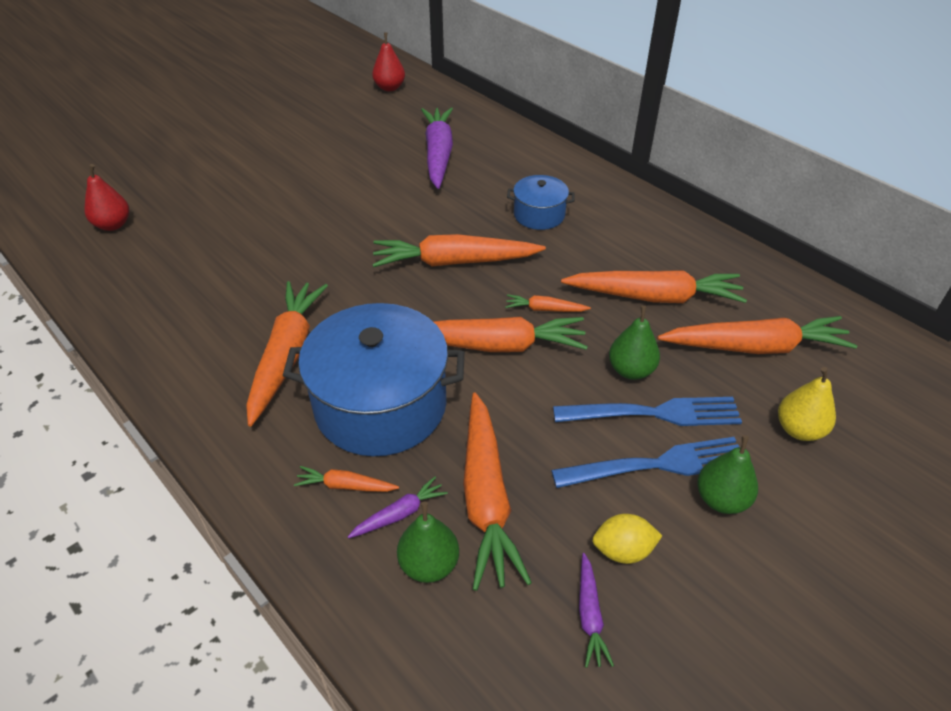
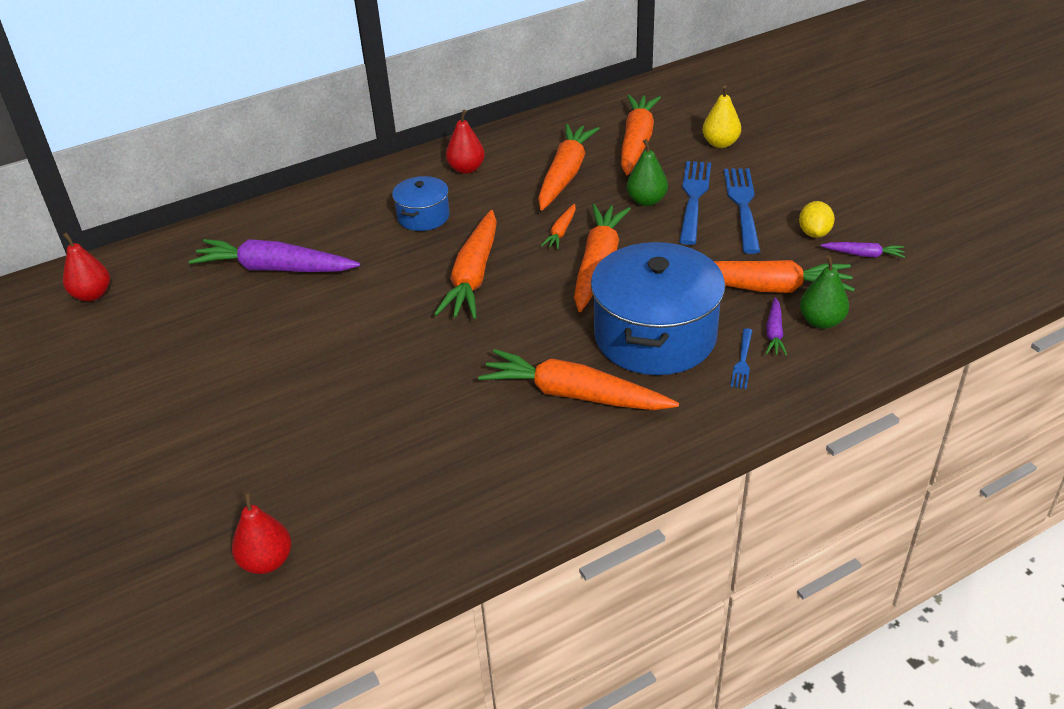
camera: 75 degrees left, 5 degrees down
(345, 486) = (742, 361): orange carrot -> blue fork
(400, 514) = (774, 333): purple carrot -> purple carrot turned 150 degrees counterclockwise
(632, 226) = (466, 169): none -> red pear
(721, 499) = (776, 186): green pear -> none

